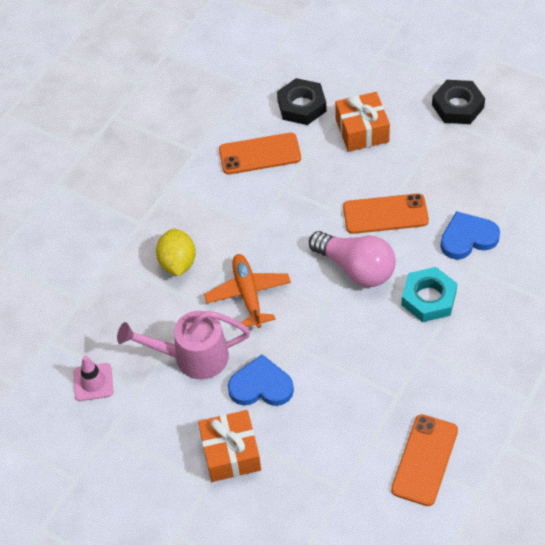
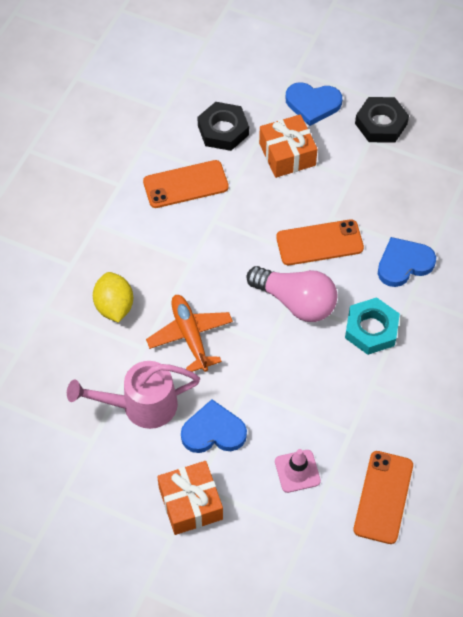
camera: 10 degrees left, 5 degrees up
(93, 382) = (42, 438): pink traffic cone -> pink traffic cone (297, 471)
(392, 85) = (313, 104): none -> blue heart

